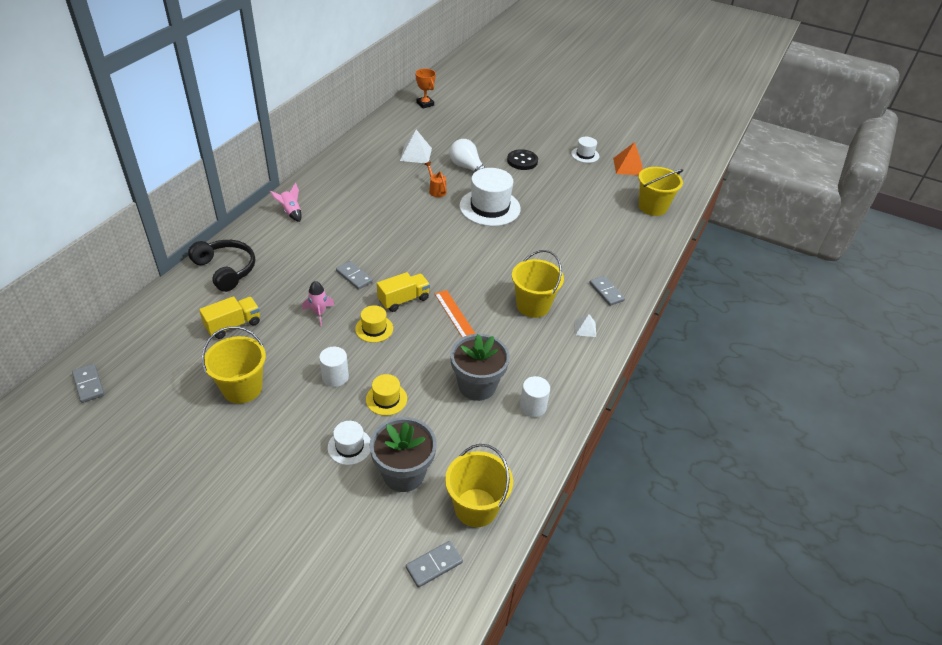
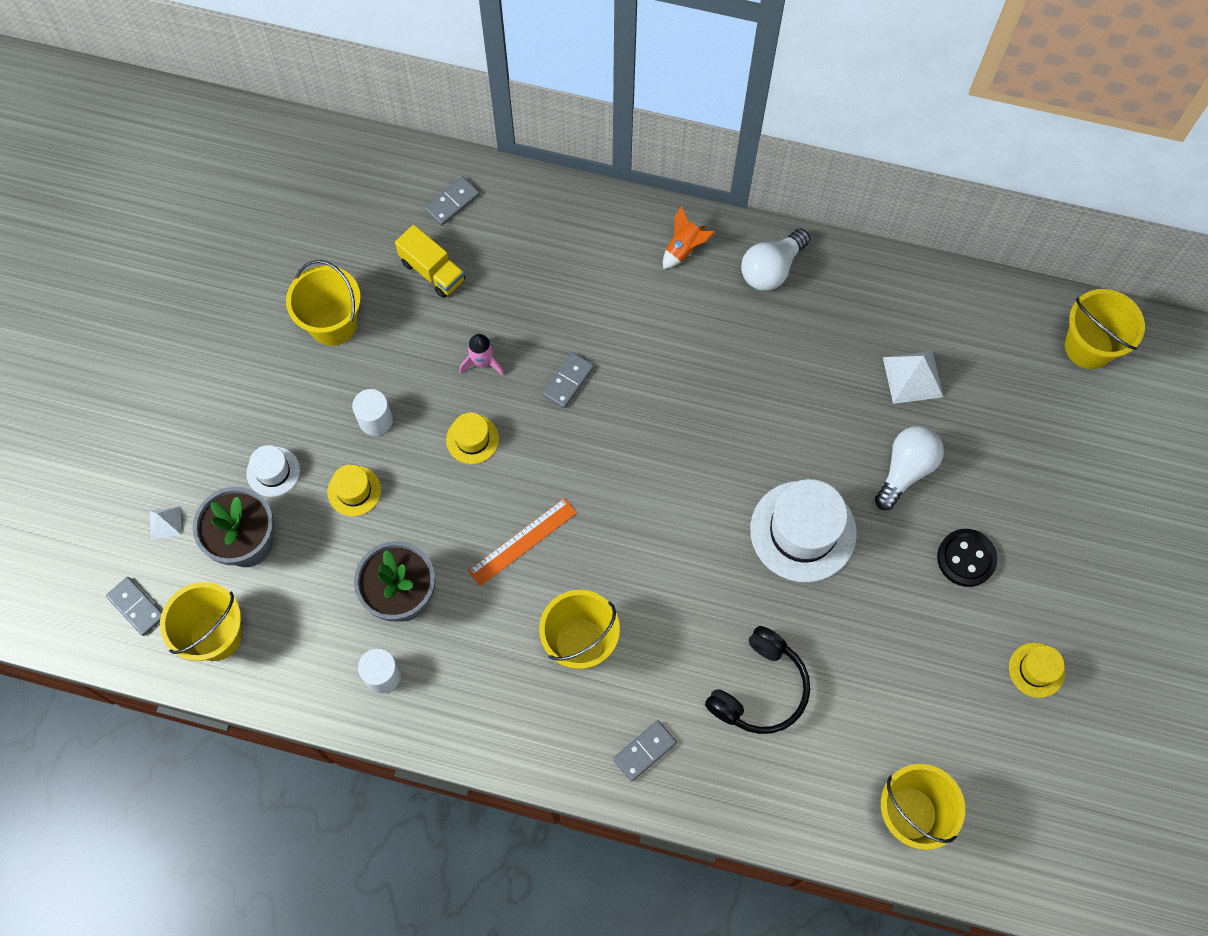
camera: 80 degrees right, 25 degrees up
(88, 384) = (301, 166): grey domino -> grey domino (452, 202)
(226, 270) = (532, 219): black headphones -> black headphones (760, 689)
(291, 212) = (683, 249): pink rocket -> orange rocket
(325, 184) = (771, 269): none -> white light bulb
(403, 300) = (539, 460): yellow truck -> none
(425, 104) = (1088, 347): orange trophy -> yellow bucket
(436, 190) = (819, 436): orange watering can -> none
(585, 155) = (1036, 670): white hat -> yellow hat
(585, 328) = (552, 727): white pyramid -> white pyramid (165, 523)
(628, 166) = (1030, 758): orange pyramid -> none

